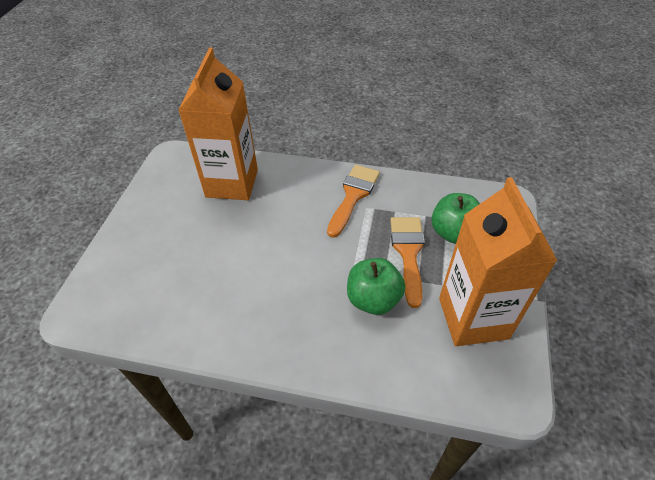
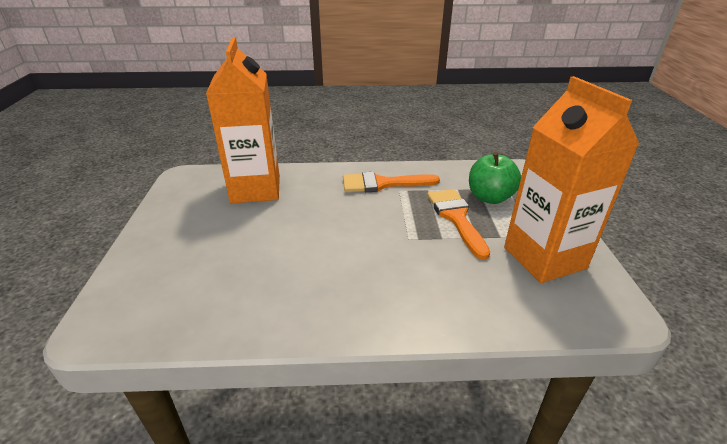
camera: 15 degrees left, 15 degrees down
(353, 196) = (383, 184): orange brush -> orange brush turned 105 degrees counterclockwise
(373, 299) = (440, 259): green apple -> none

